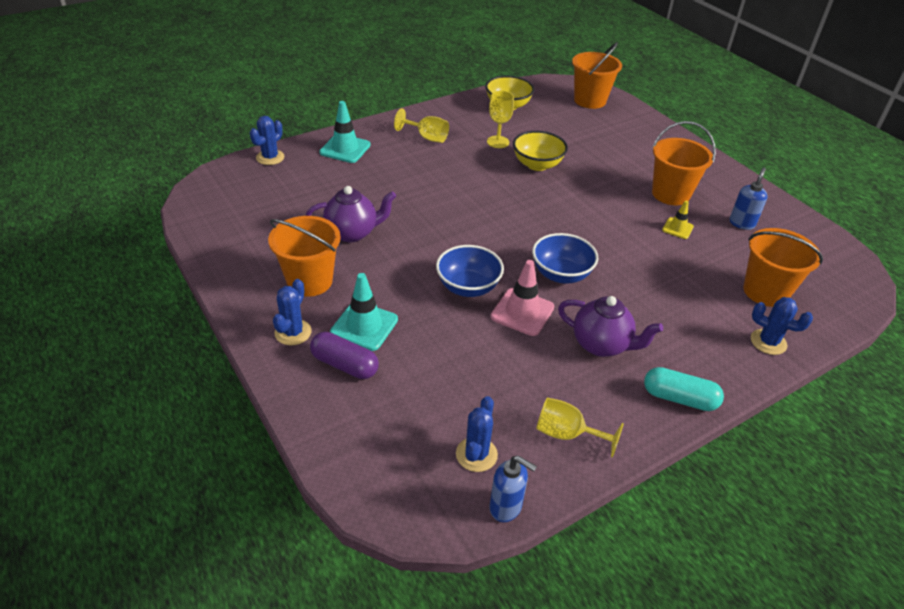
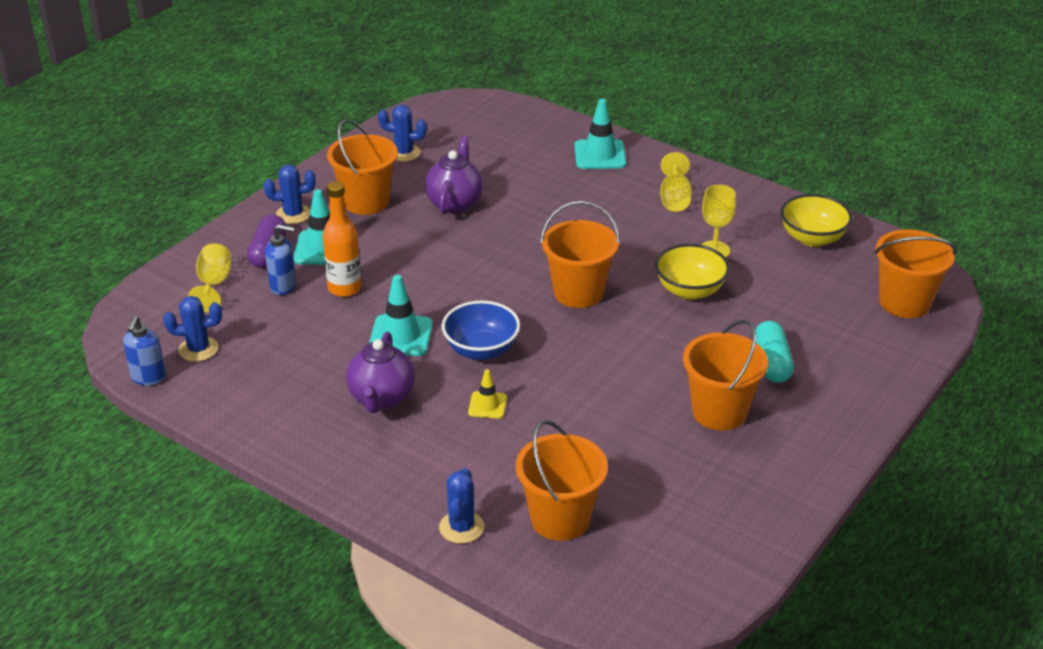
camera: 70 degrees right, 5 degrees down
(270, 157) = (543, 119): blue cactus -> blue cactus (404, 153)
(352, 233) = (454, 203): purple teapot -> purple teapot turned 135 degrees counterclockwise
(435, 328) = (345, 288): none -> orange bottle
(468, 287) = (417, 293): blue bowl -> none
(513, 209) = (578, 292): none -> orange bucket
(522, 312) = (401, 336): pink traffic cone -> turquoise traffic cone
(567, 434) = (246, 397): yellow goblet -> yellow goblet (214, 284)
(677, 228) = (642, 427): yellow traffic cone -> yellow traffic cone (487, 405)
(679, 398) = (330, 465): turquoise capsule -> turquoise capsule (771, 363)
(742, 223) = (701, 485): blue soap dispenser -> blue soap dispenser (283, 286)

